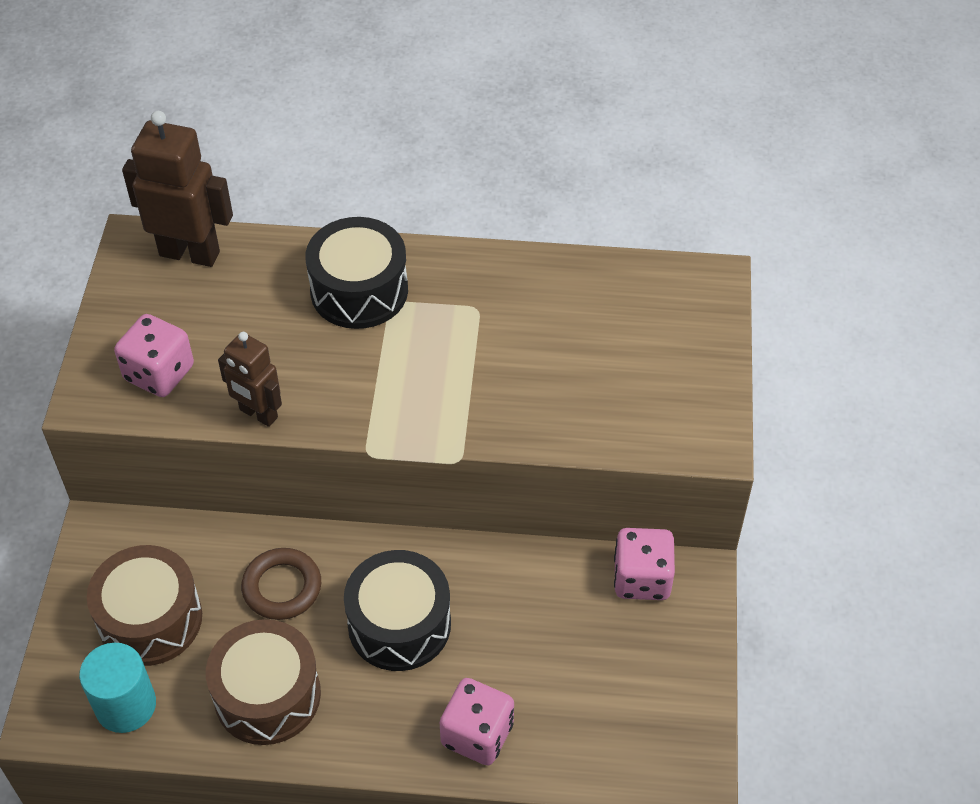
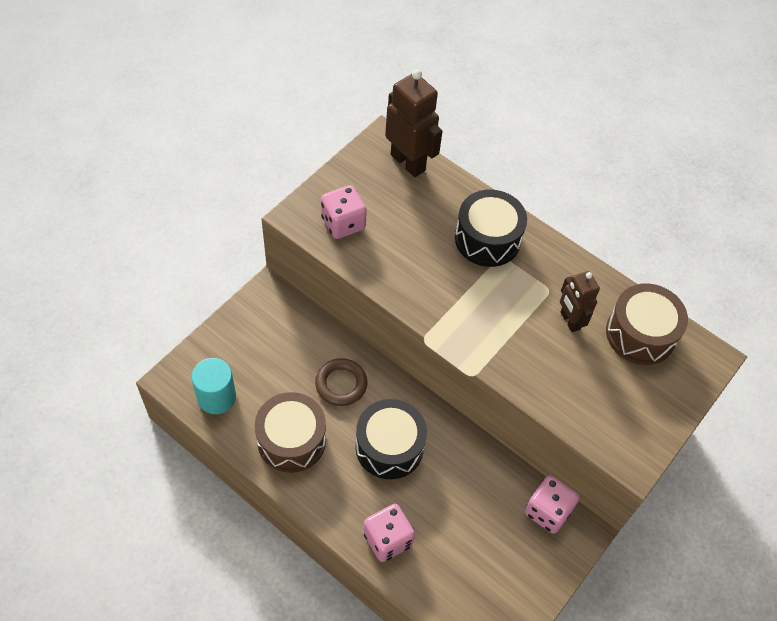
camera: 30 degrees right, 5 degrees up
(150, 619) = (261, 358): brown drum -> brown drum (640, 334)
(258, 414) = (379, 279): brown robot -> brown robot (569, 321)

